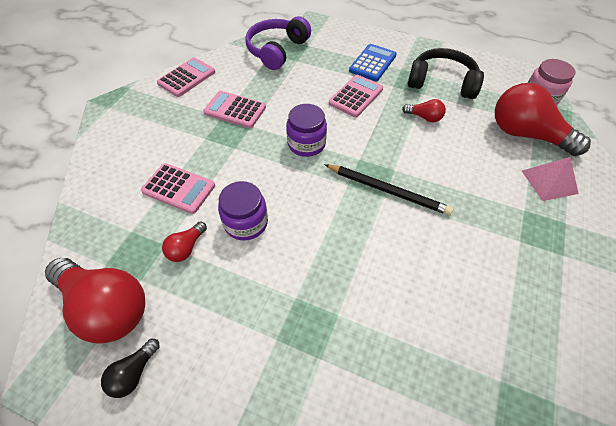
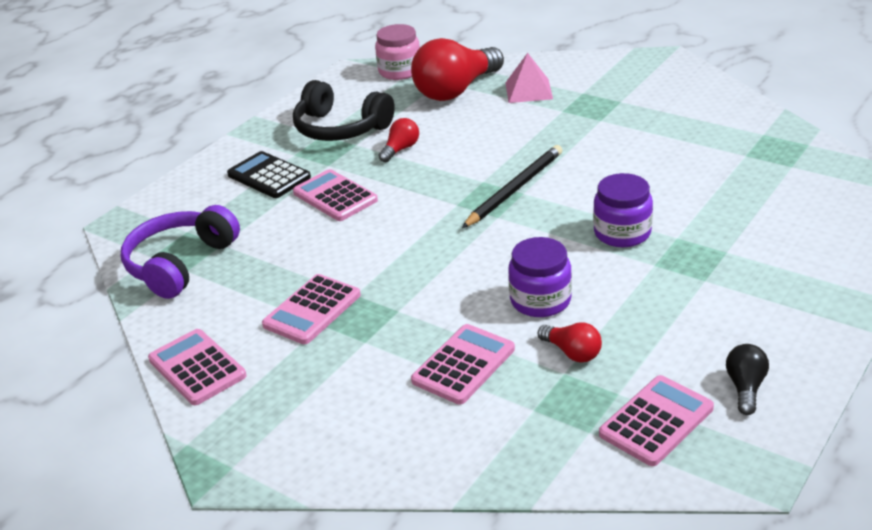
camera: 75 degrees left, 20 degrees down
(107, 307) = (656, 421): red light bulb -> pink calculator
(134, 373) = (745, 388): black light bulb -> black light bulb turned 120 degrees counterclockwise
(277, 50) = (180, 264): purple headphones -> purple headphones turned 75 degrees clockwise
(306, 144) = (413, 244): purple jar -> purple jar (622, 233)
(372, 63) = (269, 176): blue calculator -> black calculator
(442, 82) = (340, 128): black headphones -> black headphones turned 90 degrees counterclockwise

